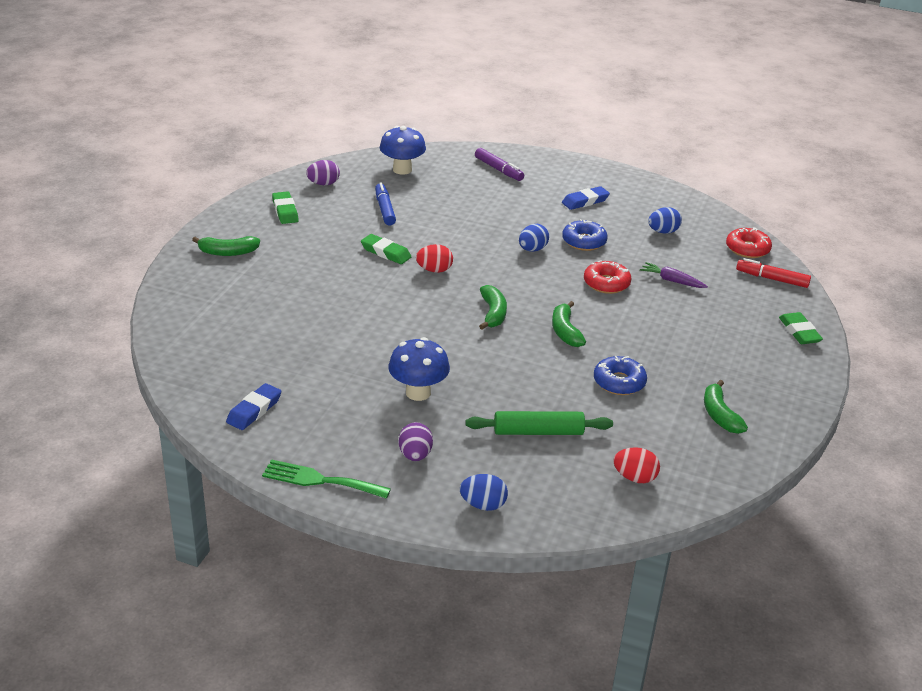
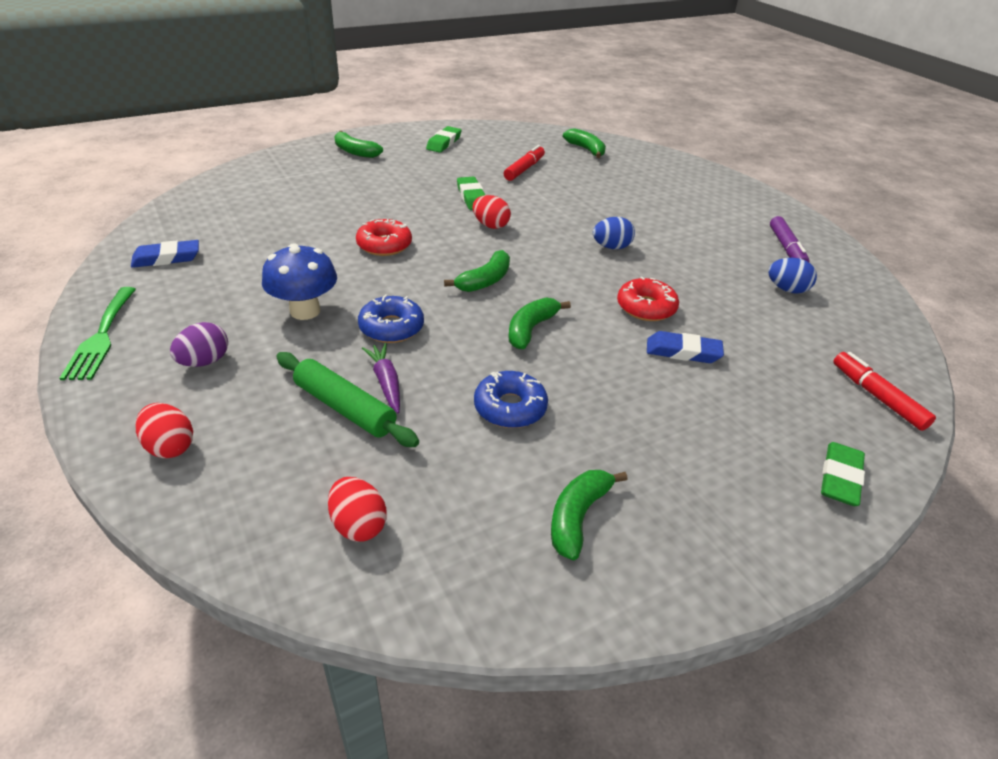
camera: 40 degrees right, 5 degrees up
(320, 480) = (101, 337): green fork -> green fork turned 150 degrees counterclockwise
(323, 184) = (504, 137): purple egg -> none
(384, 209) = (524, 169): blue marker -> red marker
(402, 169) = (586, 149): blue mushroom -> green banana
(483, 505) = (170, 446): blue egg -> red egg
(498, 169) = (677, 178): purple marker -> purple marker (786, 248)
(584, 241) = (677, 262): blue donut -> blue donut (391, 327)
(585, 201) = (731, 231): blue eraser -> blue eraser (683, 352)
(672, 281) = (730, 338): purple carrot -> purple carrot (386, 382)
(747, 249) = (882, 350): red donut -> red donut (384, 245)

